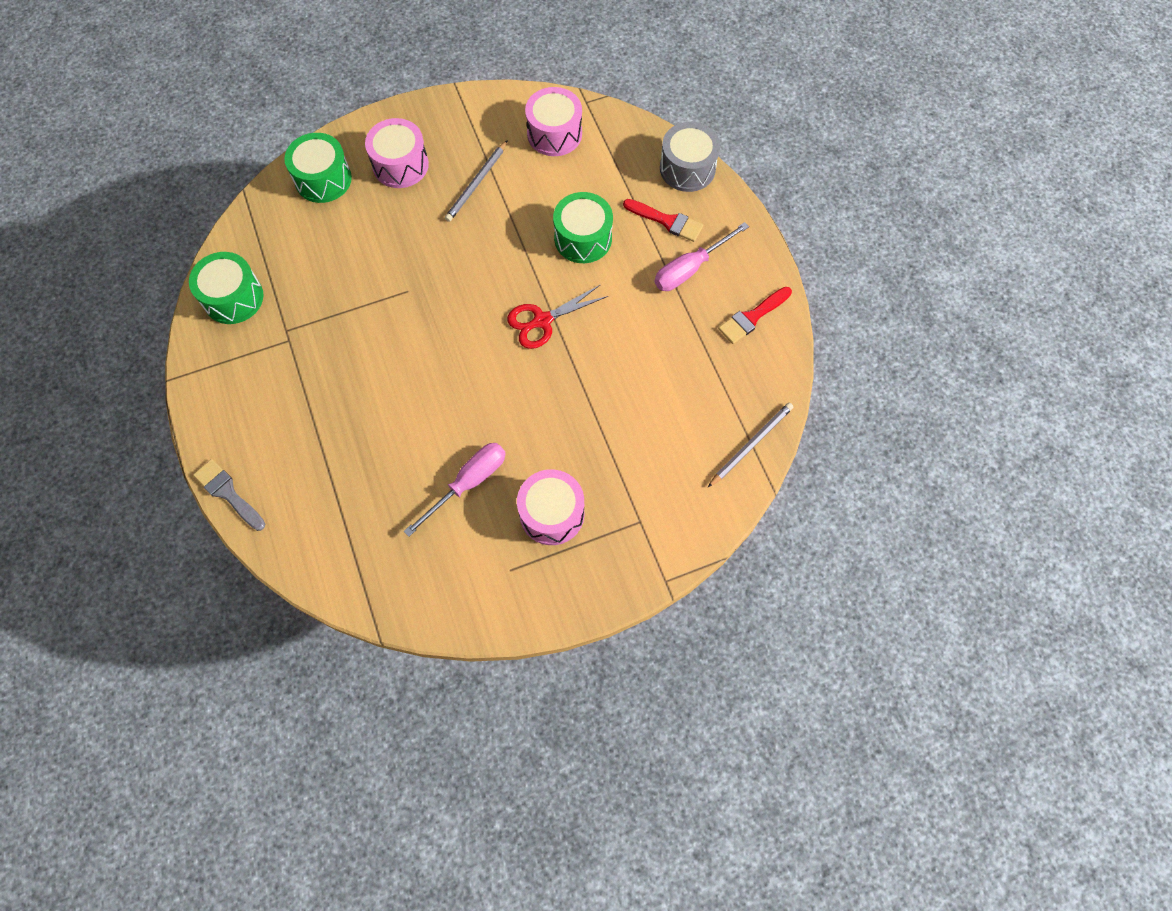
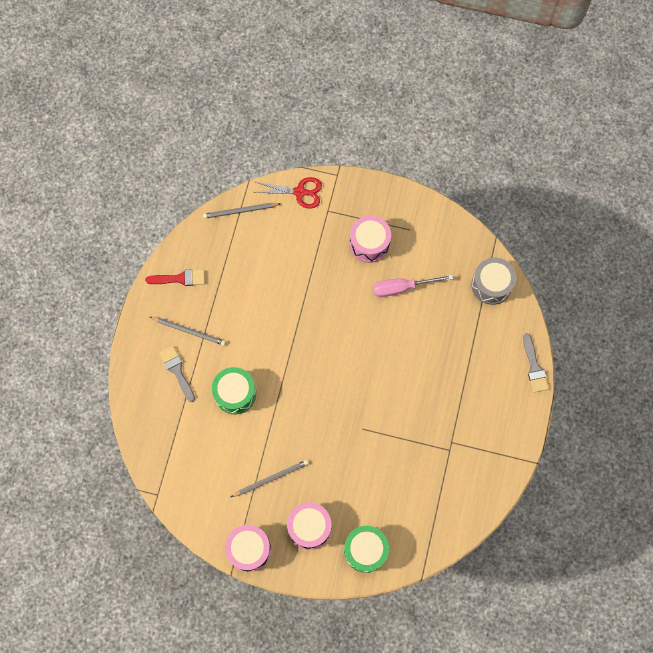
camera: 145 degrees left, 5 degrees up
(233, 298) = (469, 495): green drum -> none
(542, 321) = (297, 355): red scissors -> red scissors (300, 192)
(554, 133) = (196, 483): pink drum -> pink drum (249, 549)
(667, 221) = (177, 371): red brush -> grey brush
(687, 168) = (135, 399): grey drum -> grey drum (491, 285)
(690, 269) = (189, 331): pink screwdriver -> grey pencil

